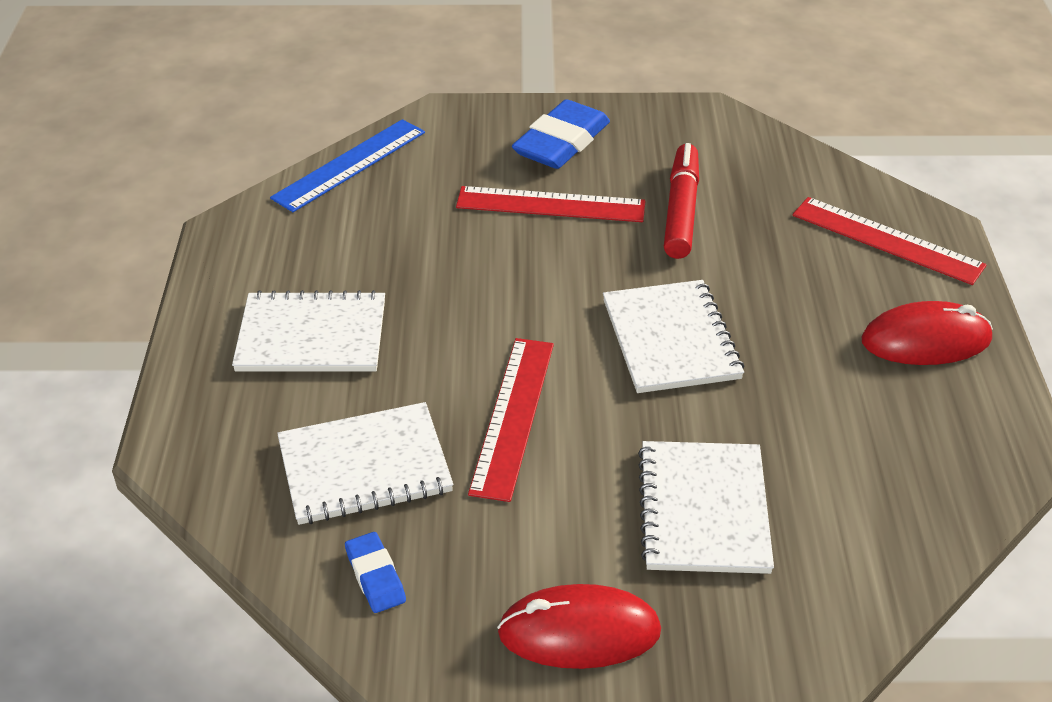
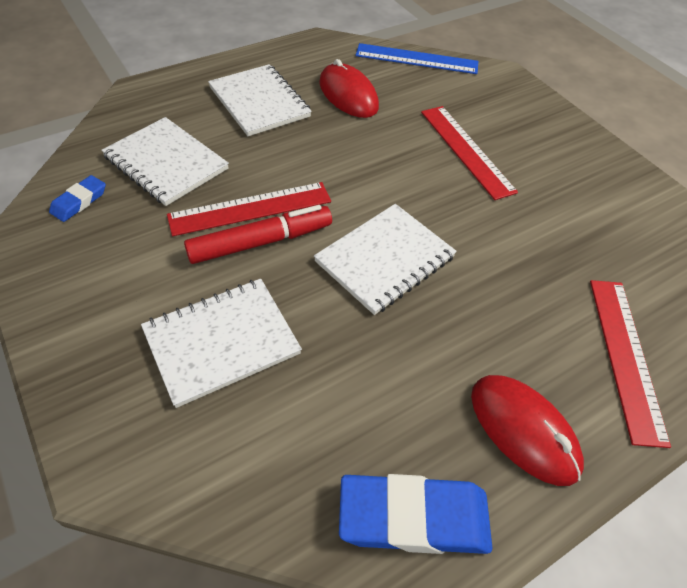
camera: 55 degrees right, 10 degrees up
(561, 142) = (534, 132): blue eraser -> blue eraser (413, 517)
(579, 632) = (71, 314): red mouse -> red mouse (348, 95)
(681, 210) = (528, 215): red marker -> red marker (261, 242)

